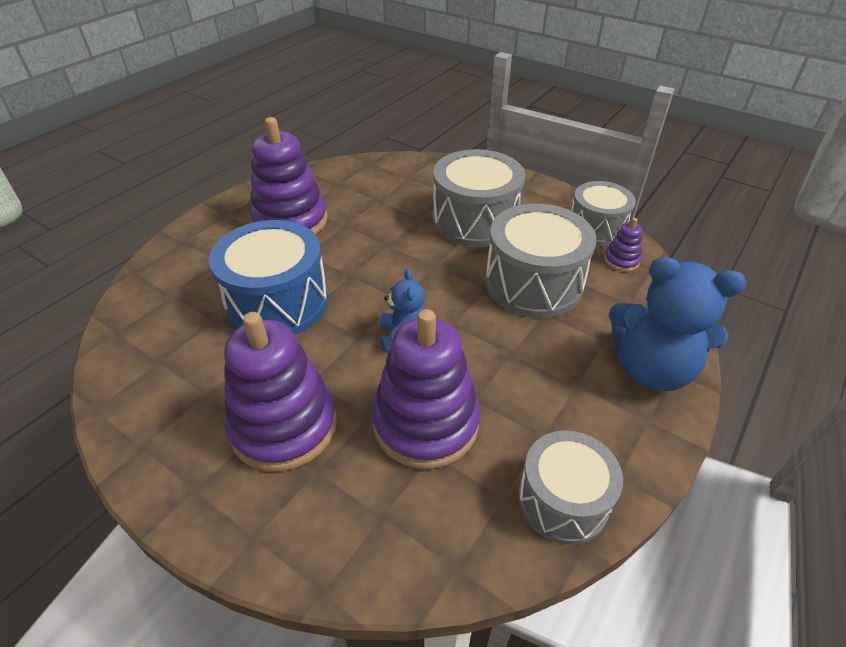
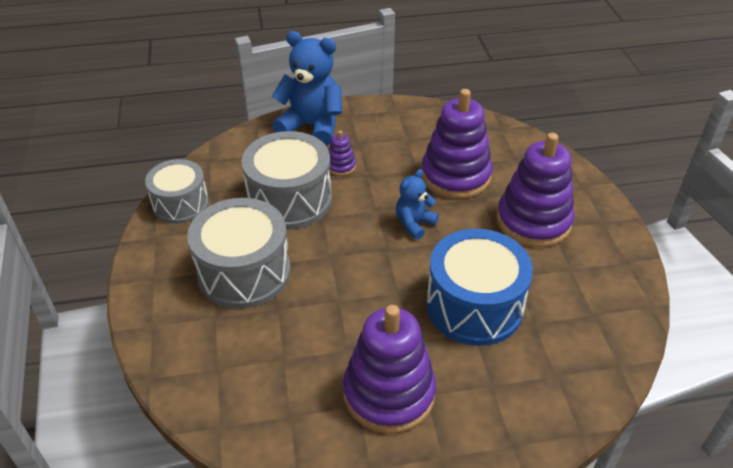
camera: 135 degrees left, 0 degrees up
(562, 500) = (431, 118): grey drum -> none
(621, 261) = (214, 175): purple stacking toy -> purple stacking toy (341, 166)
(651, 369) = (312, 126): blue teddy bear -> blue teddy bear turned 45 degrees counterclockwise

